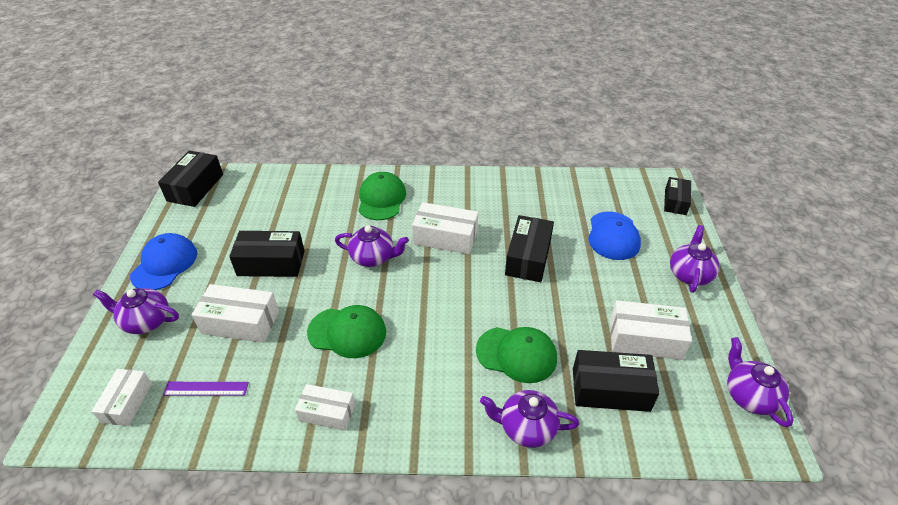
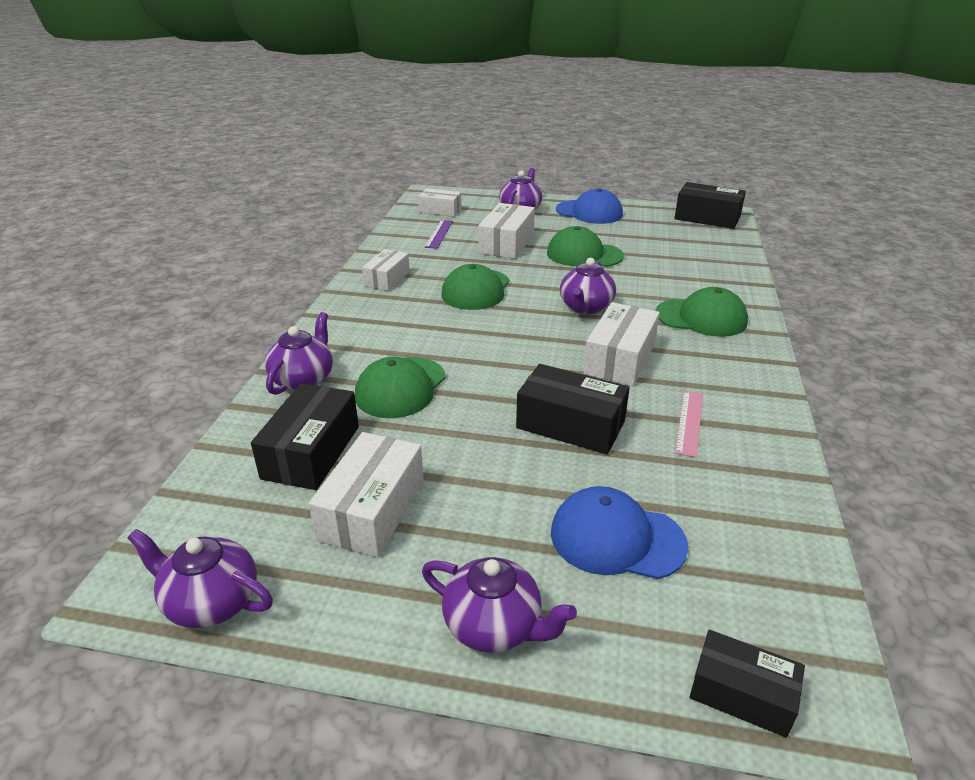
camera: 100 degrees right, 10 degrees down
(271, 263) = (584, 254): black box -> green cap
(507, 209) = (689, 422): none -> pink ruler
(749, 396) = (211, 601): purple teapot -> purple teapot turned 150 degrees counterclockwise

